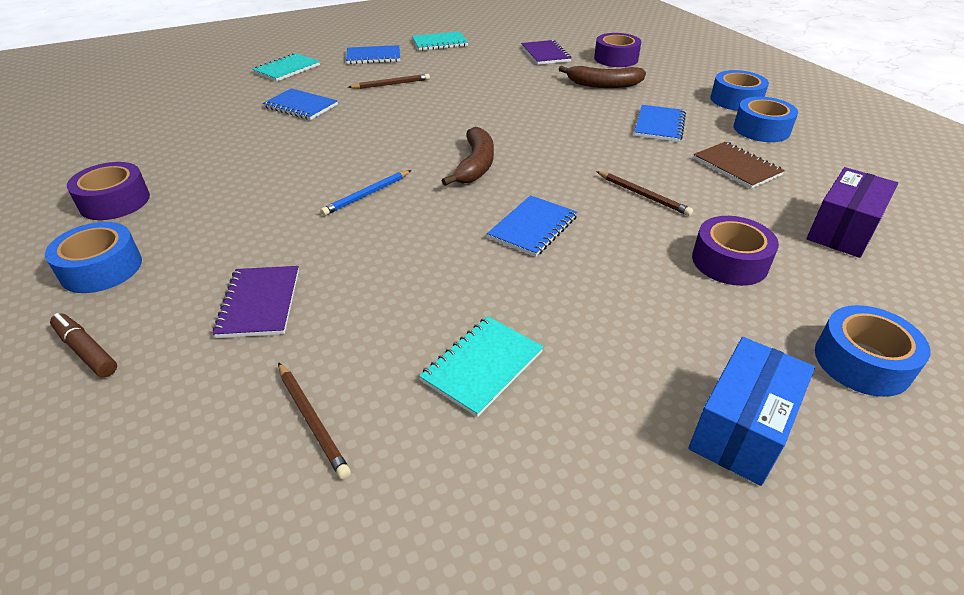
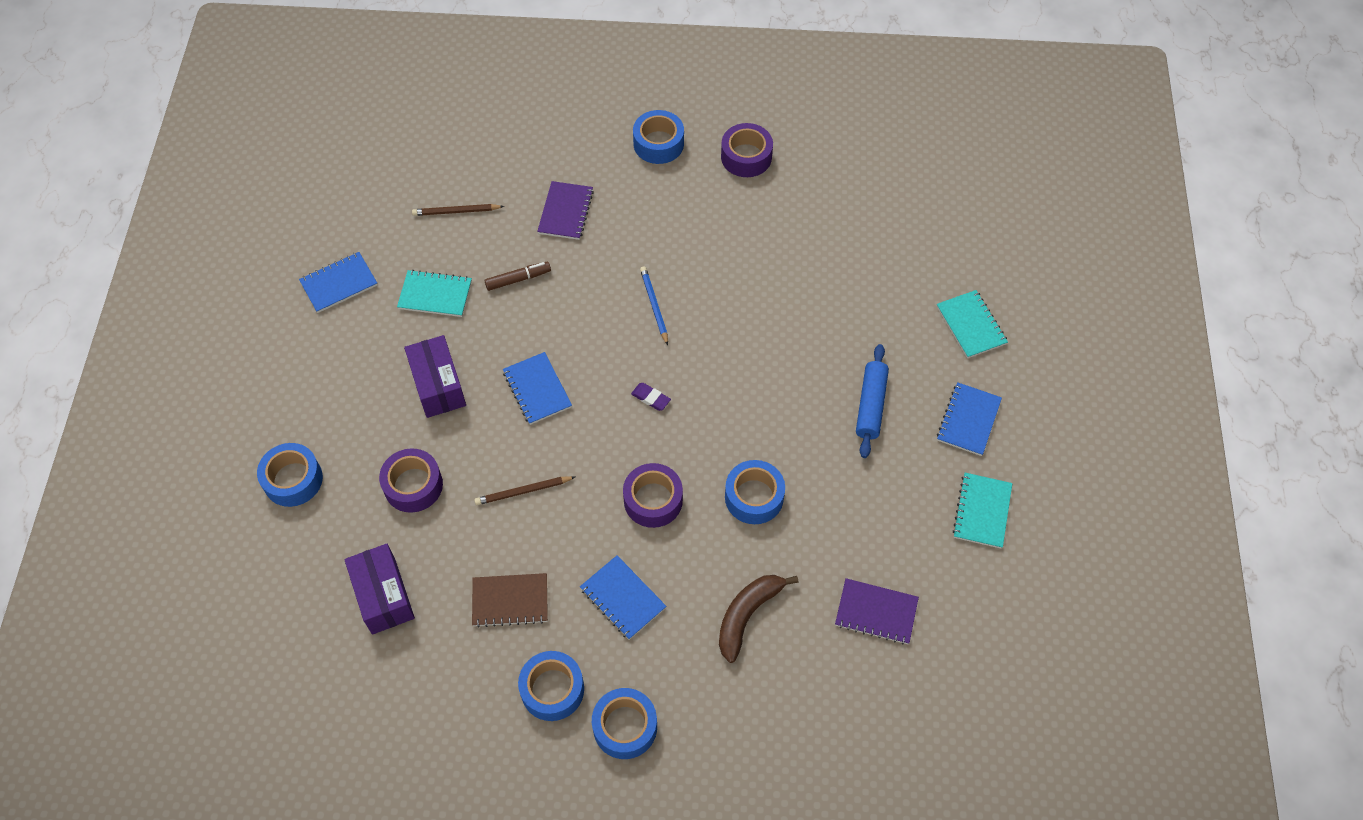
camera: 120 degrees right, 20 degrees up
(86, 351) = (578, 132): brown marker -> brown marker (518, 279)
(260, 303) = (565, 212): purple notebook -> purple notebook turned 75 degrees clockwise
(301, 106) = (857, 310): blue notebook -> blue notebook (339, 284)
(391, 84) = (871, 405): brown pencil -> blue rolling pin
(475, 165) = (650, 398): brown banana -> purple eraser
(483, 366) = (435, 295): turquoise notebook -> turquoise notebook turned 60 degrees counterclockwise
(515, 103) = (754, 497): none -> blue tape
(604, 298) = (438, 385): none -> purple box
(616, 59) = (815, 687): purple tape -> purple tape (653, 500)
(741, 428) = (310, 383): blue box -> none

